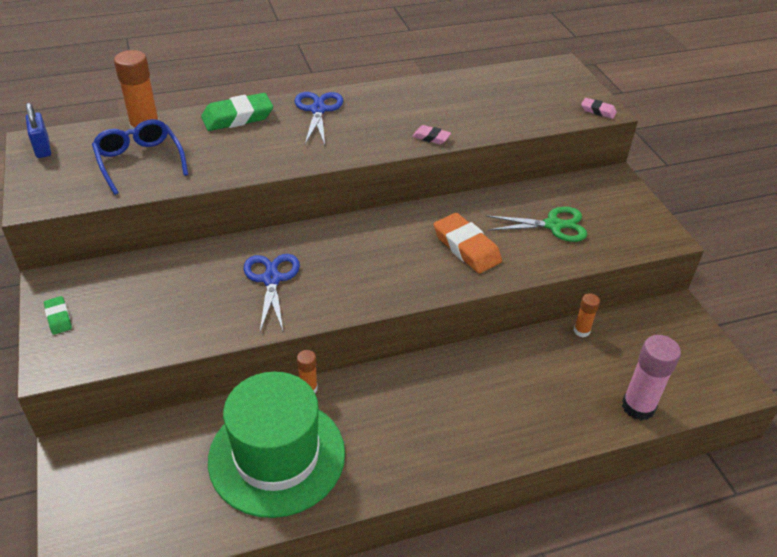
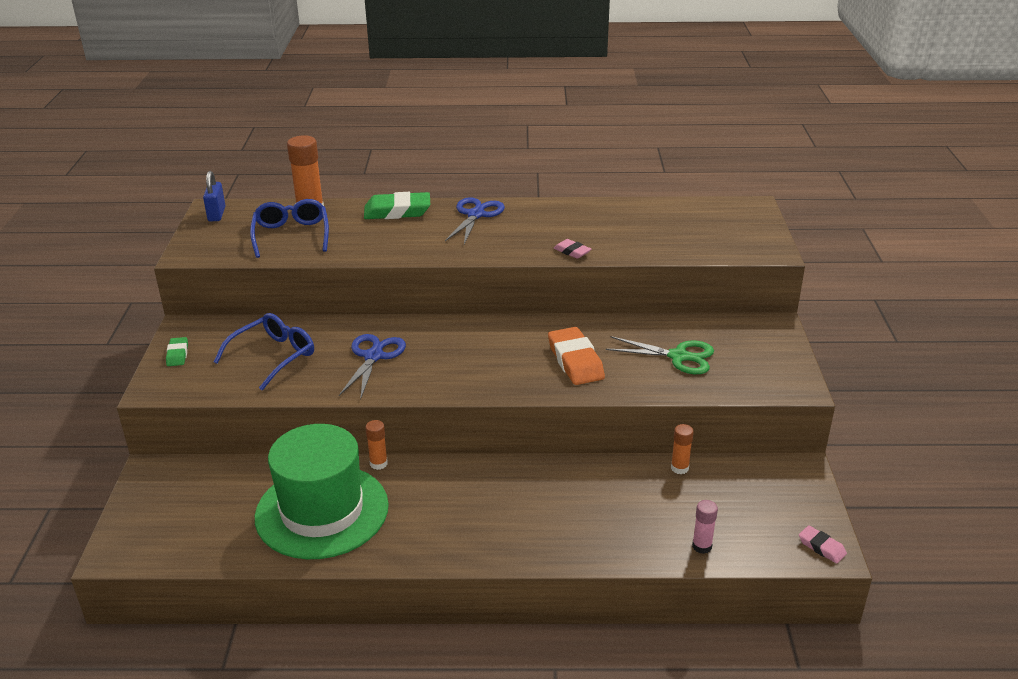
camera: 20 degrees right, 10 degrees down
(167, 299) = (274, 356): none -> blue glasses
(598, 111) = (765, 251): pink eraser -> pink eraser (821, 547)
(638, 407) = (702, 546): pink glue stick -> pink glue stick, size x0.55

